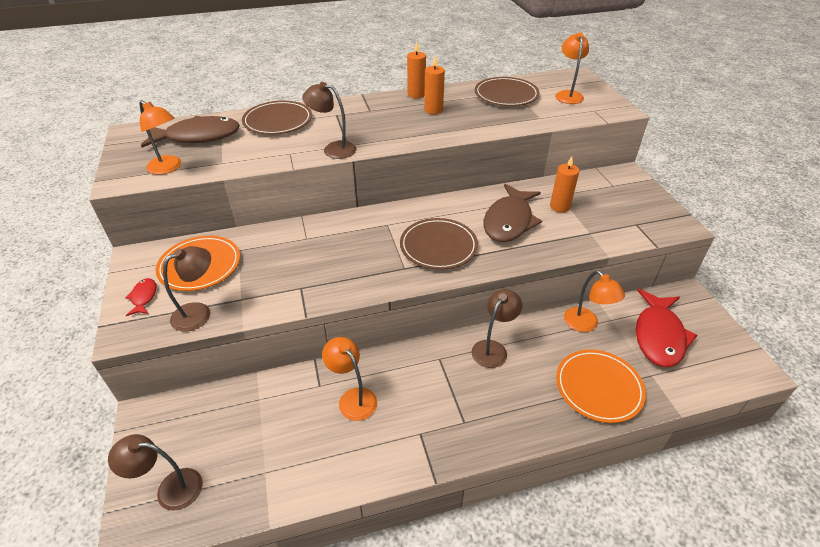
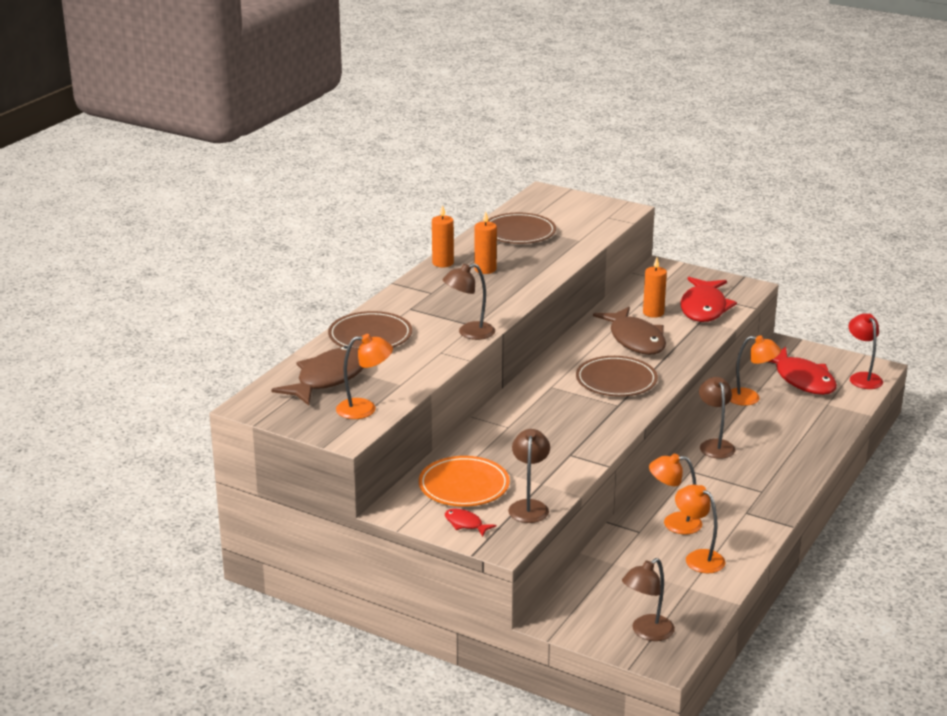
camera: 45 degrees left, 15 degrees down
(568, 95) = (567, 212): orange lamp -> orange lamp (698, 558)
(598, 387) = (808, 428): orange plate -> none
(609, 224) = (704, 308): none -> red fish
(726, 370) = (862, 377): none -> red lamp

